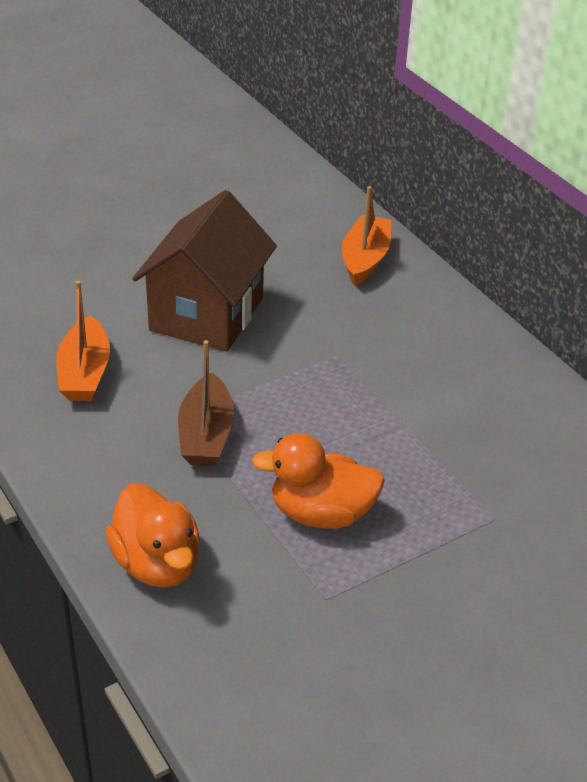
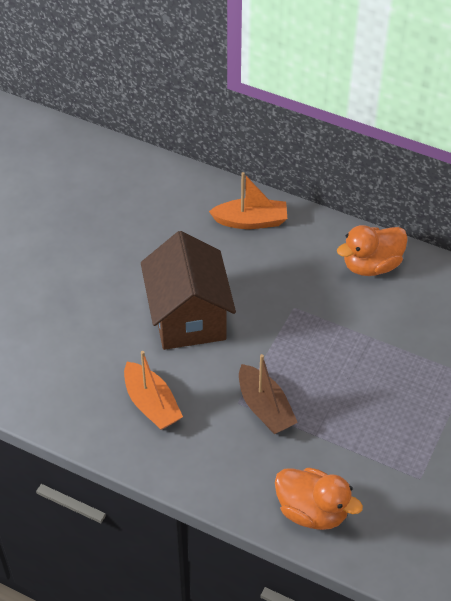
camera: 30 degrees left, 10 degrees up
(321, 513) = (374, 425): orange duck -> orange duck (371, 265)
(365, 259) = (251, 221): orange boat -> orange boat turned 105 degrees clockwise

